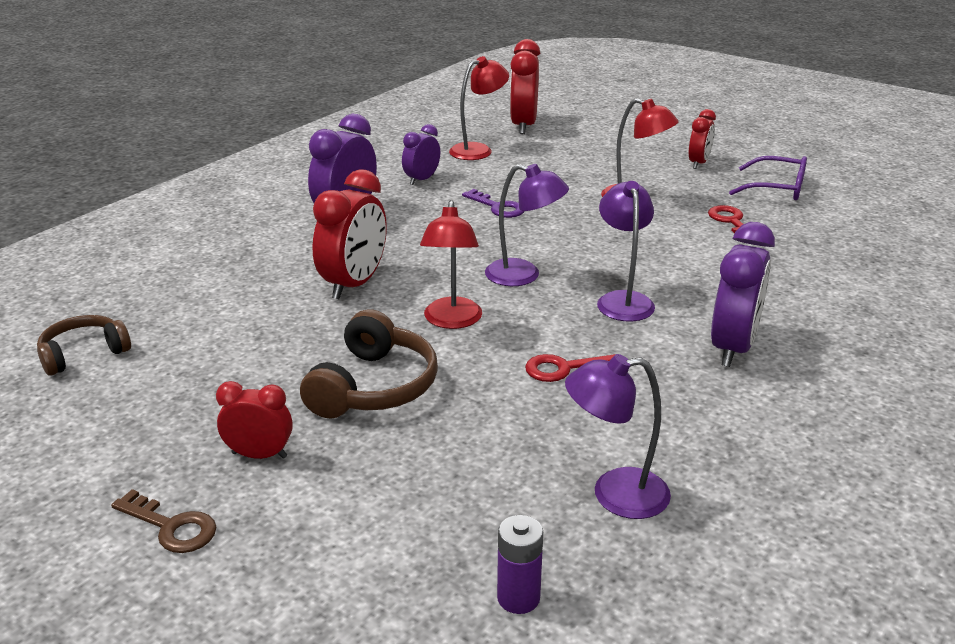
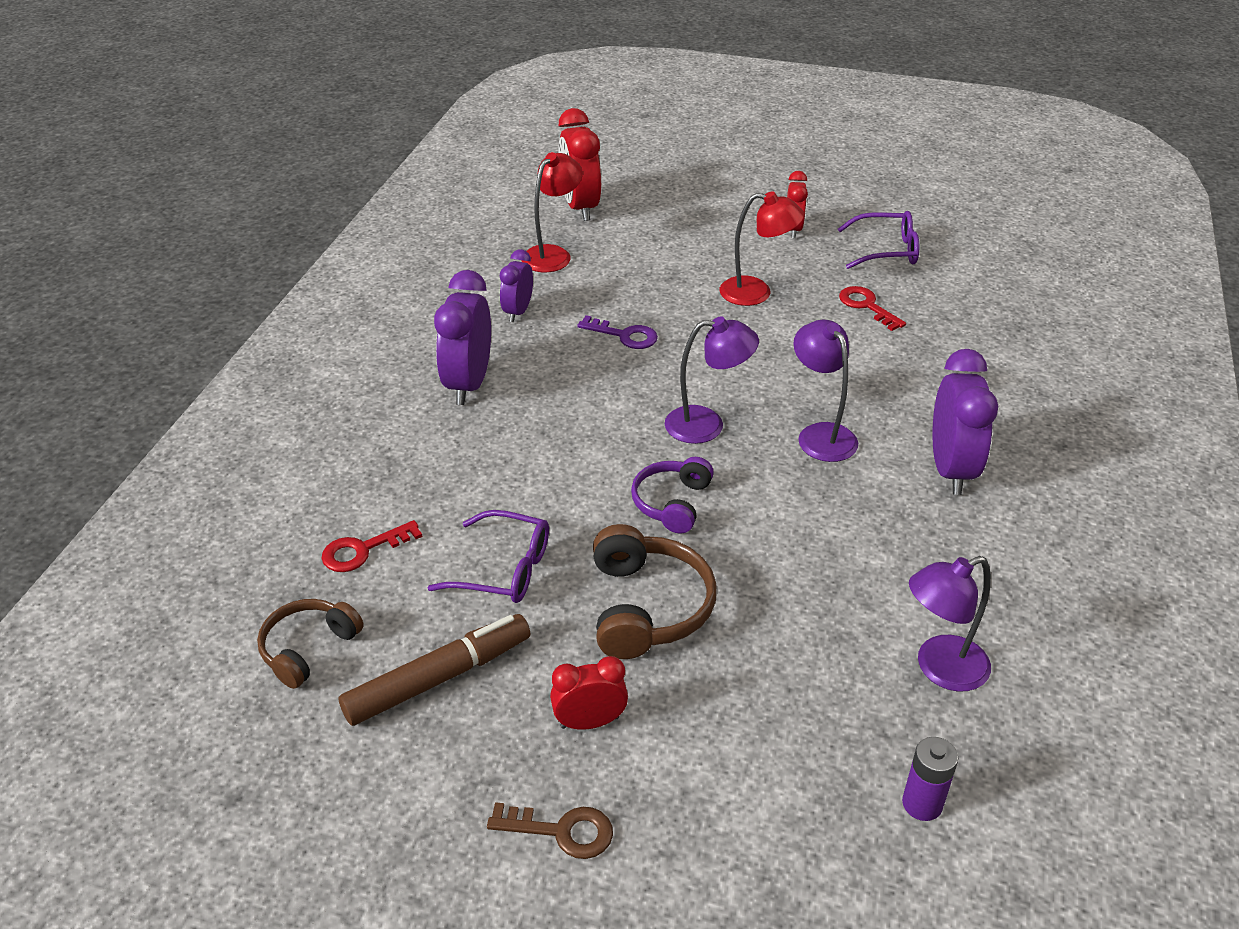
camera: 20 degrees left, 10 degrees up
(163, 396) = (439, 678): none -> brown marker
(277, 336) = (505, 569): none -> purple glasses
(354, 284) = (540, 479): red clock -> none
(452, 321) = (672, 503): red lamp -> purple headphones
(565, 369) = (815, 535): red key -> red key (363, 550)

